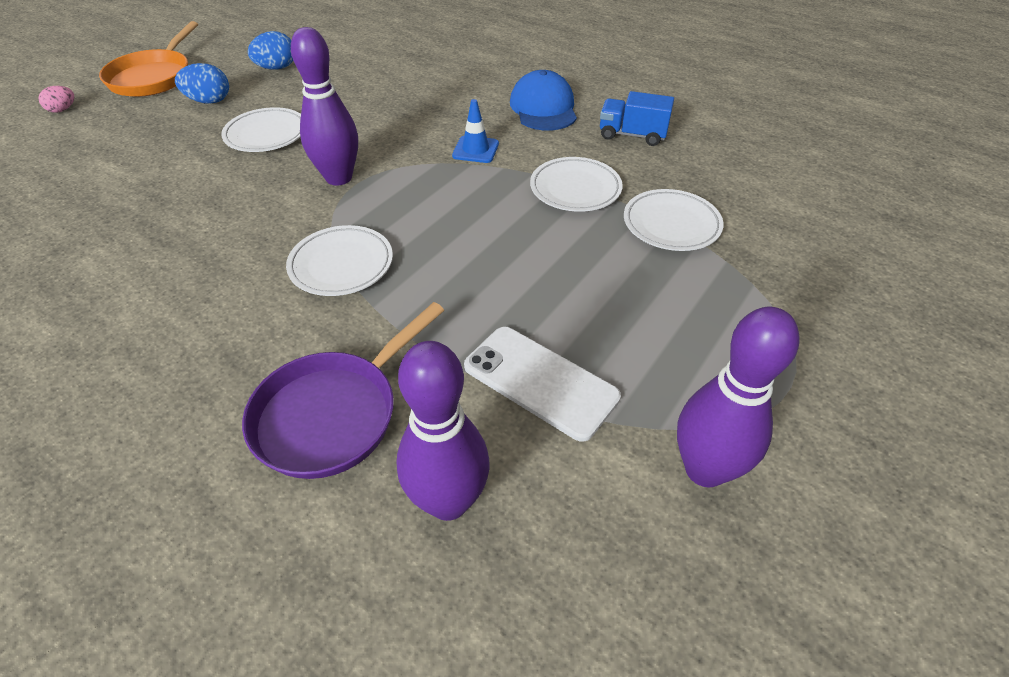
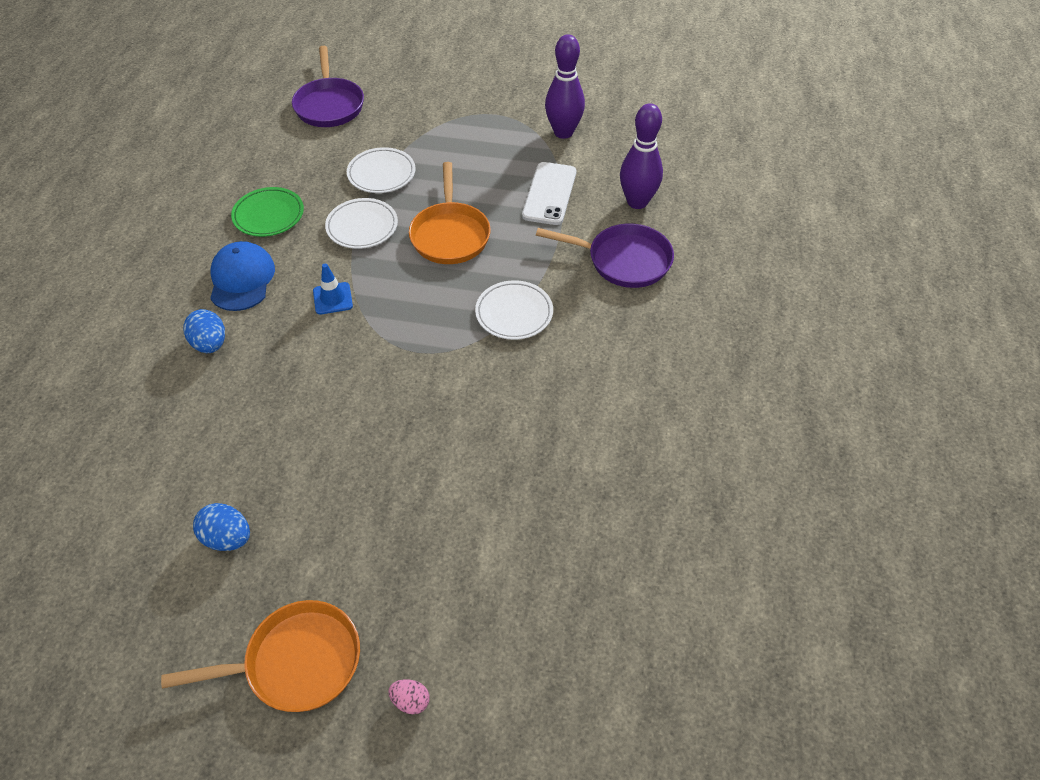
camera: 115 degrees left, 5 degrees up
(209, 101) = (330, 555): blue egg -> blue egg (210, 344)
(266, 135) = (374, 458): white plate -> none
(339, 178) = (415, 367): purple bowling pin -> none
(516, 251) = (450, 235): none -> orange pan
(543, 108) = (242, 279): blue cap -> blue cap turned 120 degrees clockwise
(632, 135) = (268, 215): blue truck -> green plate
(849, 213) = (329, 105): none -> purple pan

